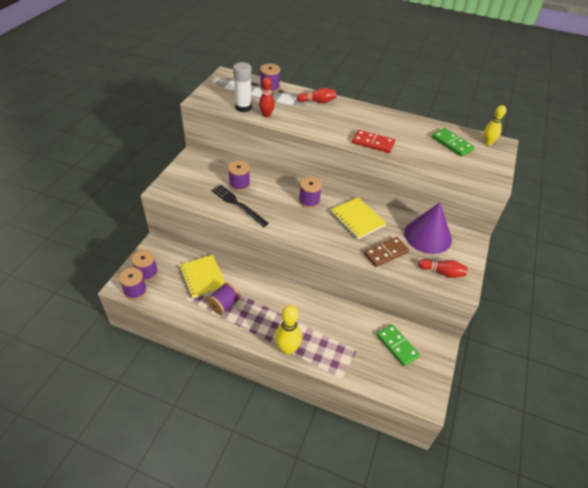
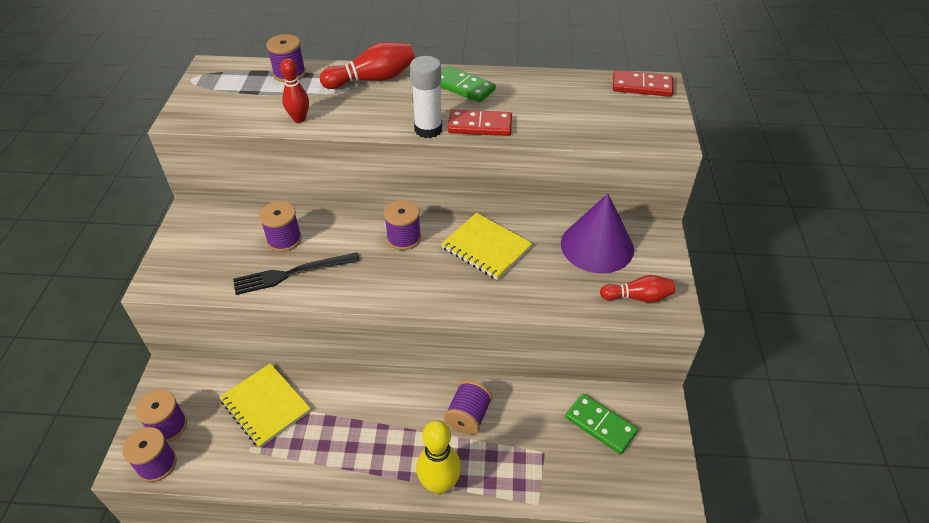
camera: 15 degrees left, 0 degrees up
(224, 305) = (315, 442): purple spool -> purple spool (468, 416)
(237, 204) = (292, 273): black fork -> black fork turned 45 degrees counterclockwise
(243, 107) = (257, 115): white glue stick -> white glue stick (428, 129)
(317, 101) = (372, 79): red bowling pin -> red bowling pin, size x1.52
(385, 253) = (547, 290): brown domino -> none
(451, 144) = (593, 100): green domino -> green domino (463, 87)
(487, 143) = (642, 86): yellow bowling pin -> red domino

